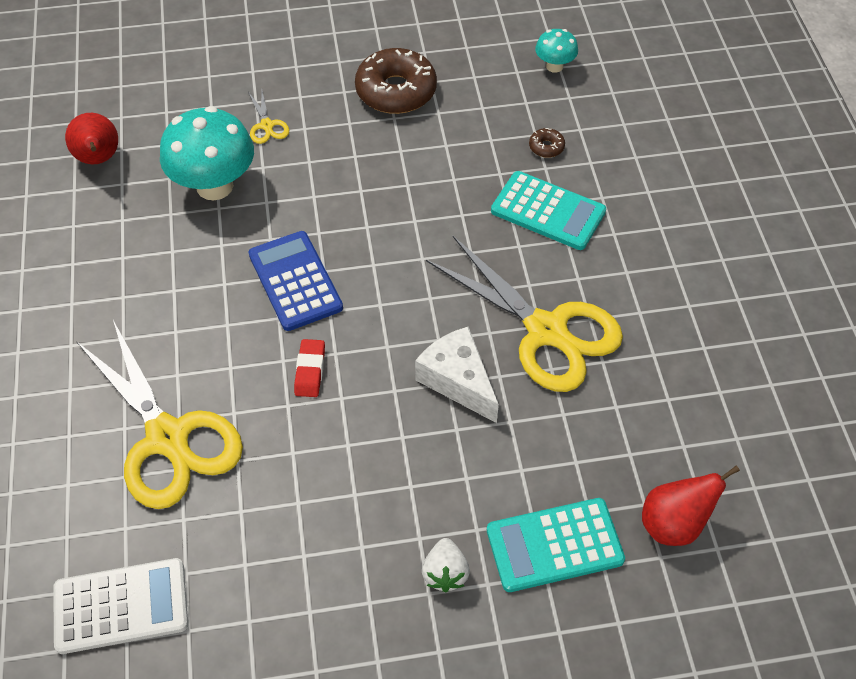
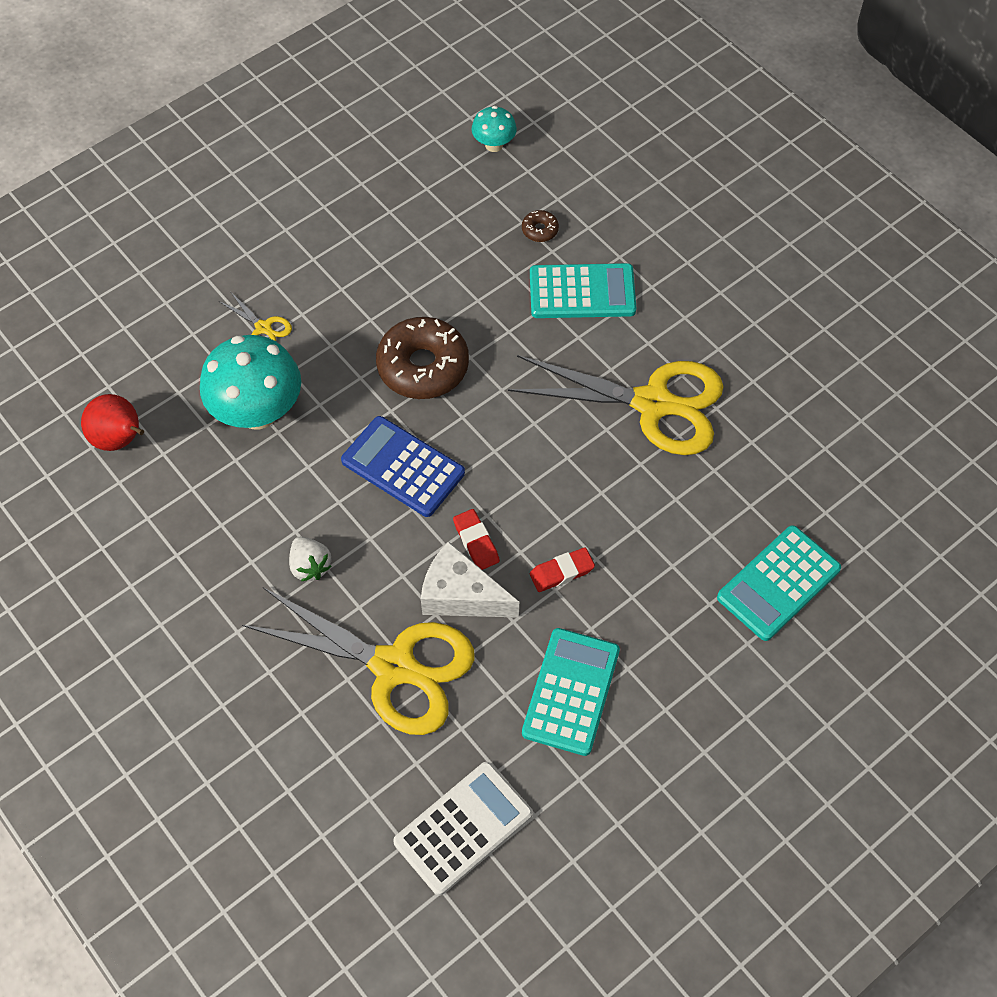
camera: 30 degrees left, 5 degrees up
(297, 540) = (571, 692): none -> turquoise calculator
(364, 433) = (561, 572): none -> red eraser
(396, 91) = (363, 236): brown donut -> brown donut (423, 366)
(445, 573) = (709, 652): white strawberry -> white strawberry (310, 566)
(457, 381) = (609, 486): white cheese -> white cheese (461, 595)
(674, 524) = (857, 517): red pear -> none

